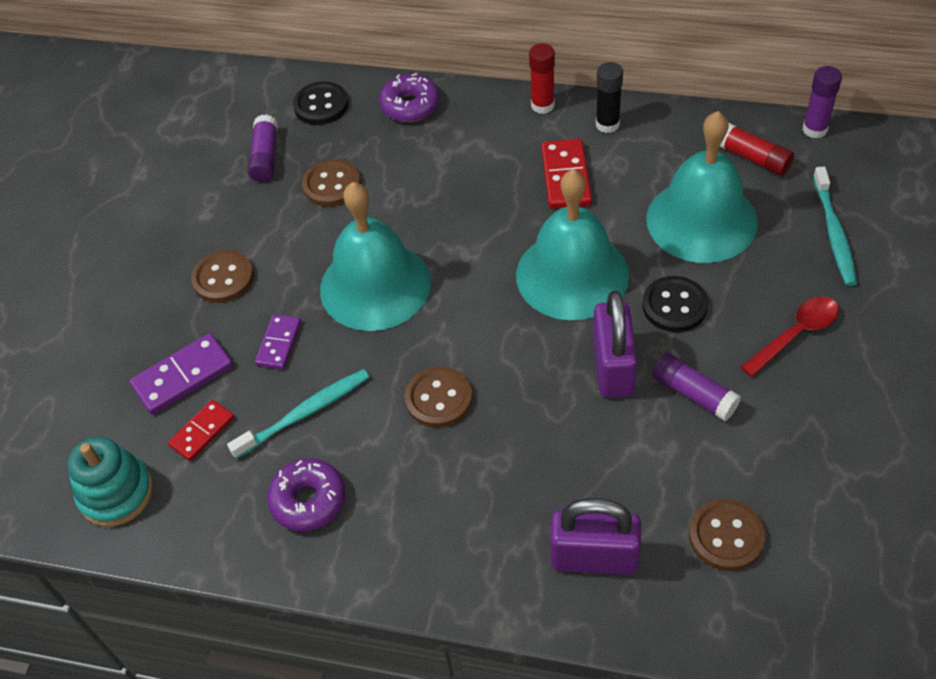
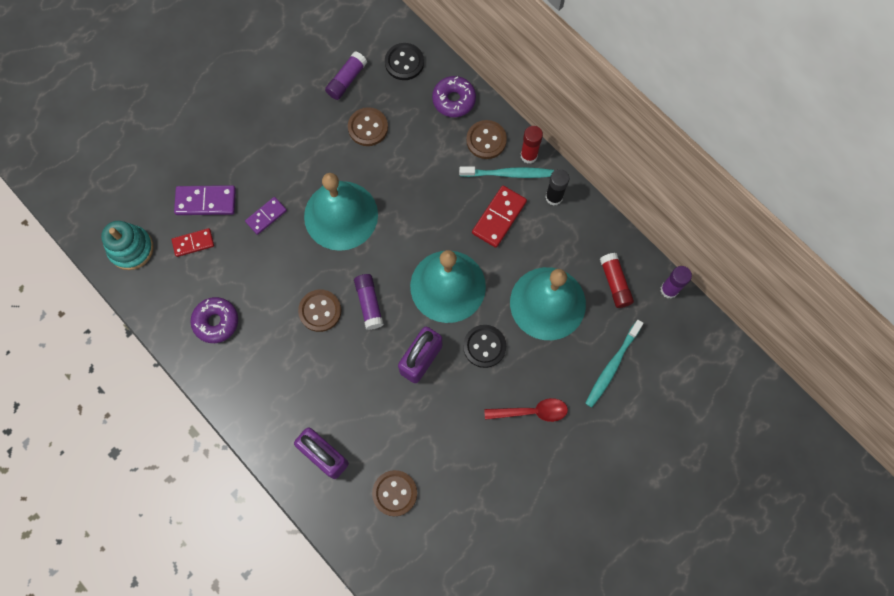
camera: 30 degrees right, 20 degrees up
(223, 278) = (267, 151): brown button -> brown button (486, 140)
(305, 413) = (249, 269): turquoise toothbrush -> turquoise toothbrush (509, 174)
(694, 394) = (448, 406): purple glue stick -> purple glue stick (369, 303)

